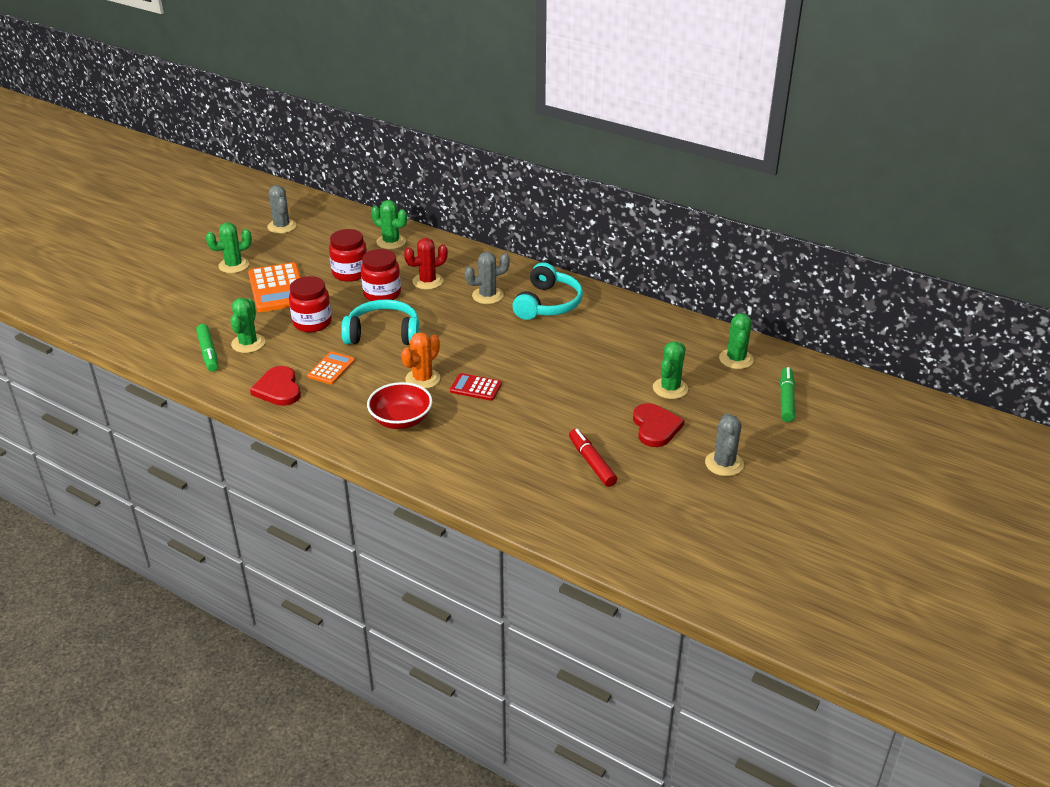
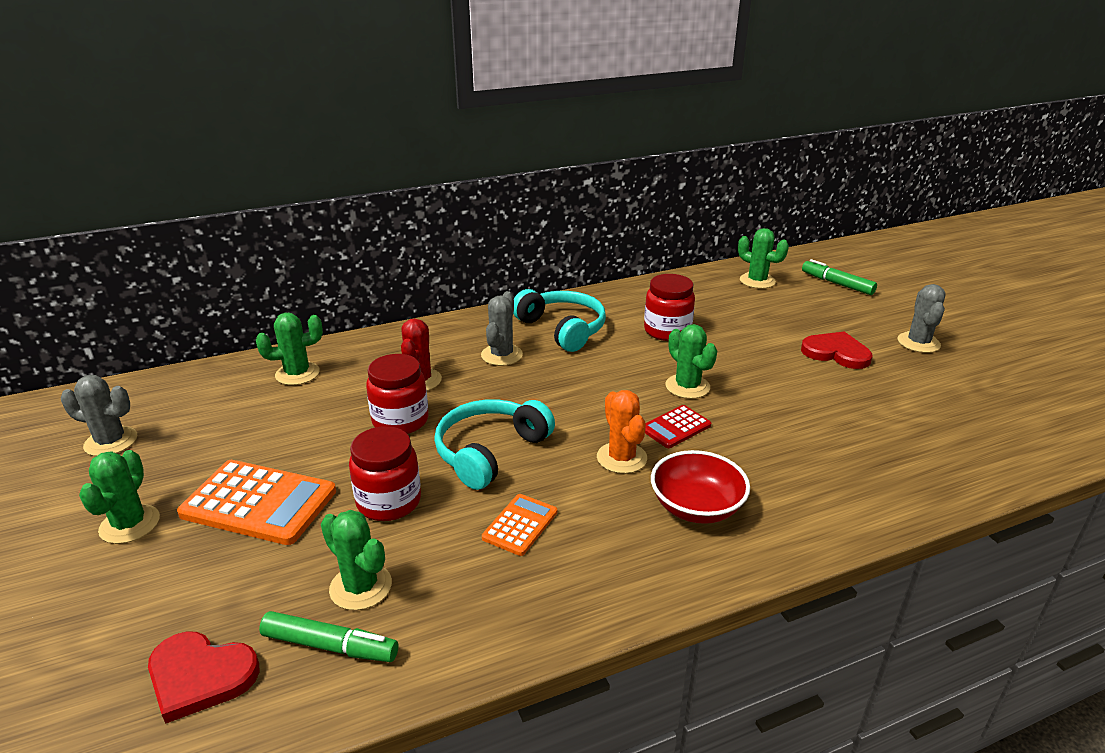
camera: 55 degrees left, 5 degrees down
(278, 389) = (517, 598): red heart -> red heart (200, 676)
(331, 368) = (520, 525): orange calculator -> orange calculator turned 60 degrees clockwise
(350, 273) = (317, 427): red jar -> red jar (667, 331)
(592, 463) = (876, 408): red marker -> none
(670, 388) = (777, 324): green cactus -> green cactus (687, 386)
(724, 464) = (918, 343): grey cactus -> grey cactus turned 60 degrees clockwise

